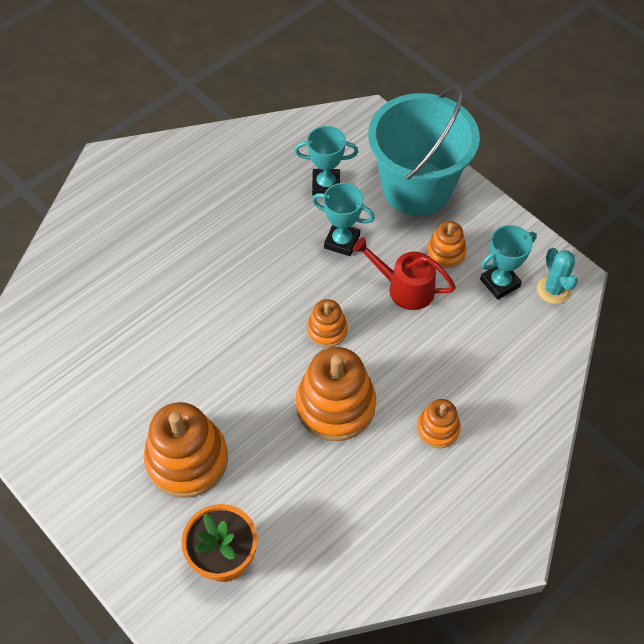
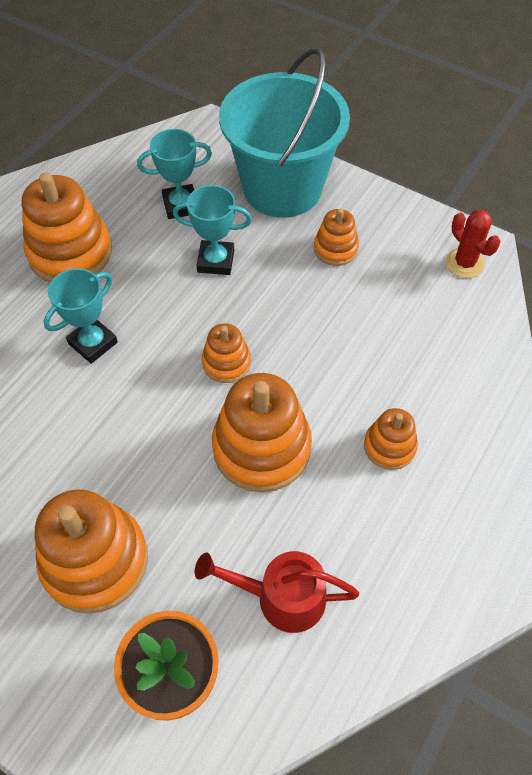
camera: 15 degrees left, 0 degrees up
(225, 208) = (70, 252): none -> orange stacking toy
(405, 288) = (302, 296): red watering can -> red watering can (282, 597)
(500, 283) = (405, 268): turquoise trophy -> turquoise trophy (93, 343)
(553, 290) = (464, 263): turquoise cactus -> red cactus

